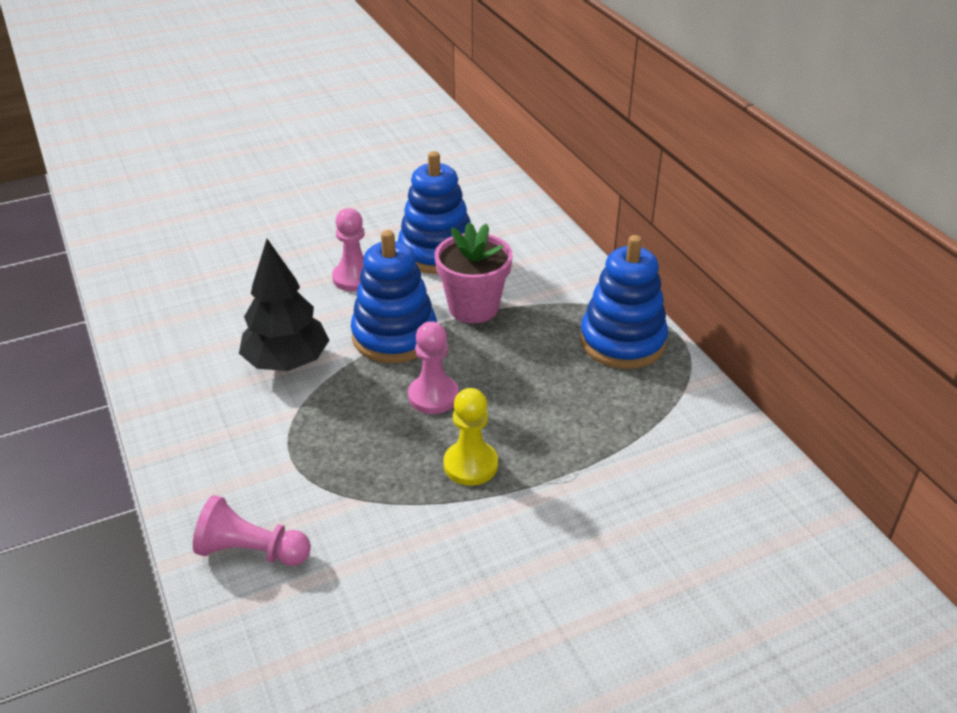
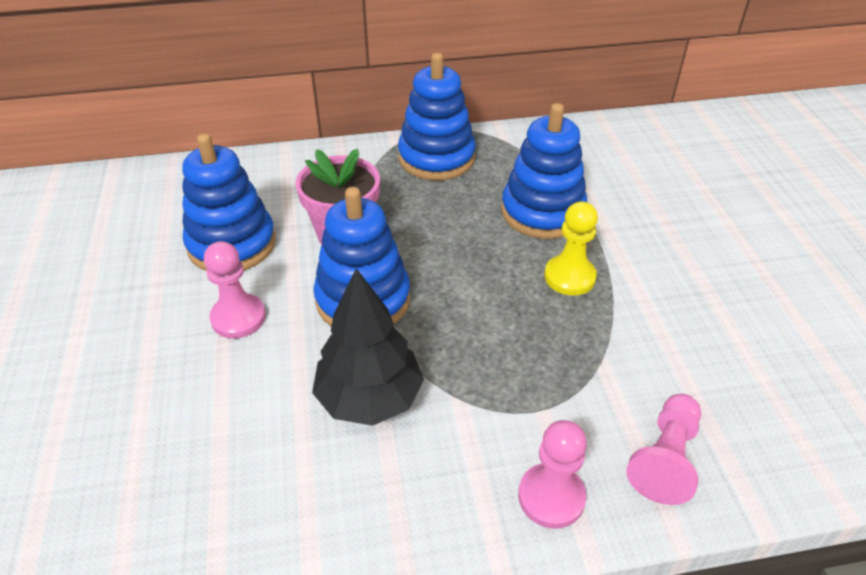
camera: 75 degrees left, 5 degrees up
(433, 396) = (469, 285): pink pawn -> pink pawn (551, 497)
(568, 433) = (542, 212): none -> blue stacking toy

